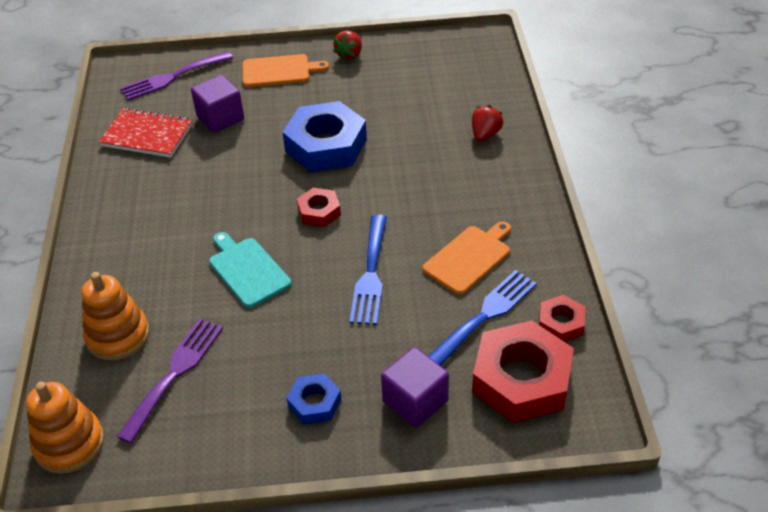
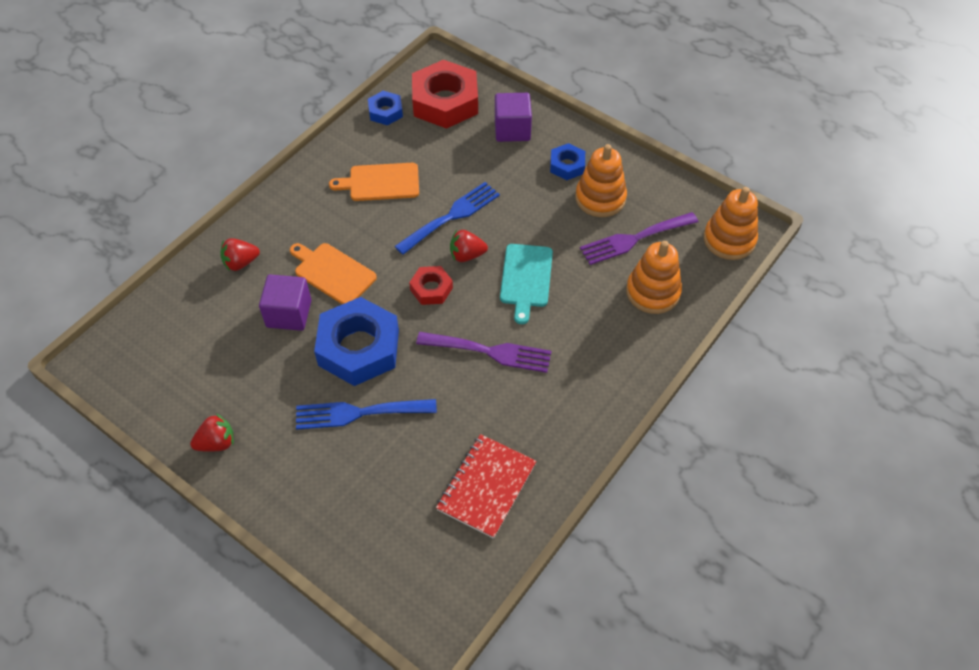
camera: 140 degrees left, 10 degrees up
(147, 135) = (486, 486): red notebook -> red notebook turned 60 degrees clockwise
(172, 77) = (396, 558): purple fork -> purple fork (490, 351)
(220, 118) = (407, 454): purple cube -> purple cube (289, 314)
(246, 392) = (600, 198): none -> orange stacking toy
(279, 71) = (297, 476): orange cutting board -> orange cutting board (333, 273)
(319, 253) = (467, 255): none -> red strawberry
(485, 315) = (418, 144): blue fork -> blue fork (359, 413)
(561, 323) = (385, 112): red nut -> blue nut

